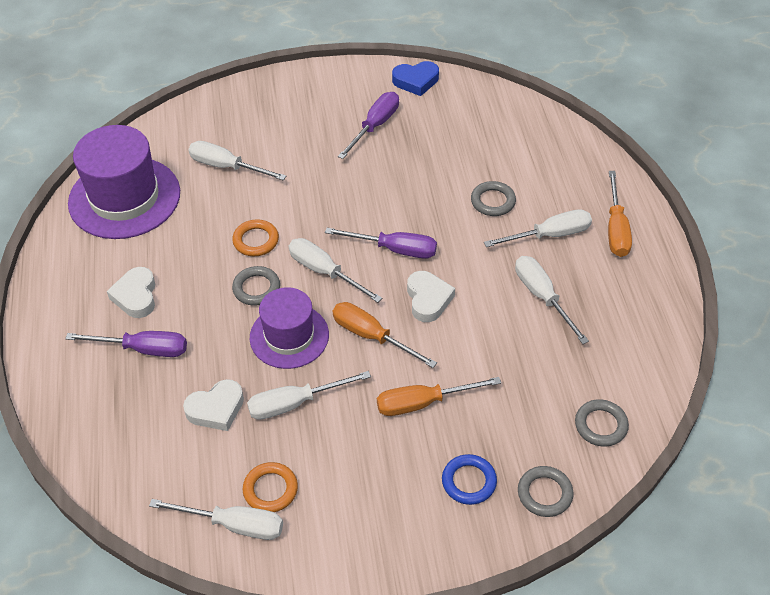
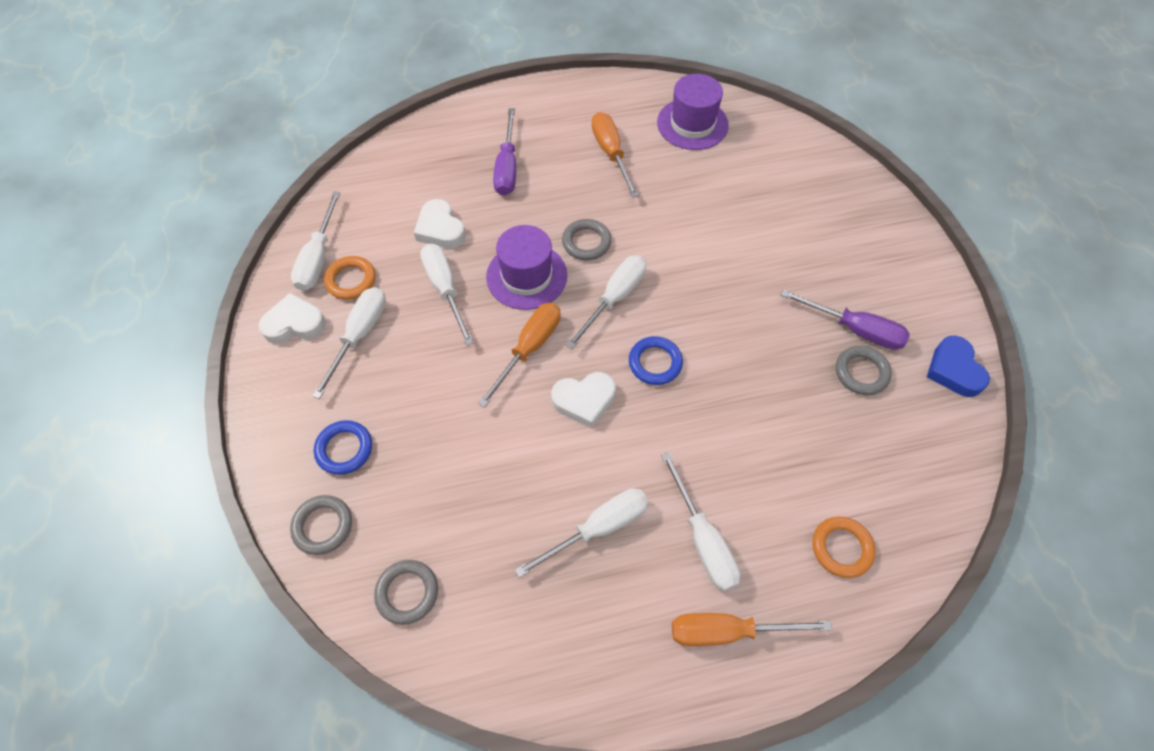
camera: 85 degrees right, 10 degrees up
(124, 198) = (692, 124): purple hat -> purple hat, size x0.64
(136, 296) = (569, 152): white heart -> white heart (294, 324)
(226, 167) = (752, 196): white screwdriver -> white screwdriver (360, 335)
(256, 240) = (650, 234): orange ring -> orange ring (841, 548)
(394, 249) = (655, 363): purple screwdriver -> blue ring
(423, 403) = (443, 402): orange screwdriver -> orange screwdriver (611, 153)
(493, 201) = (751, 468): grey ring -> grey ring (861, 372)

